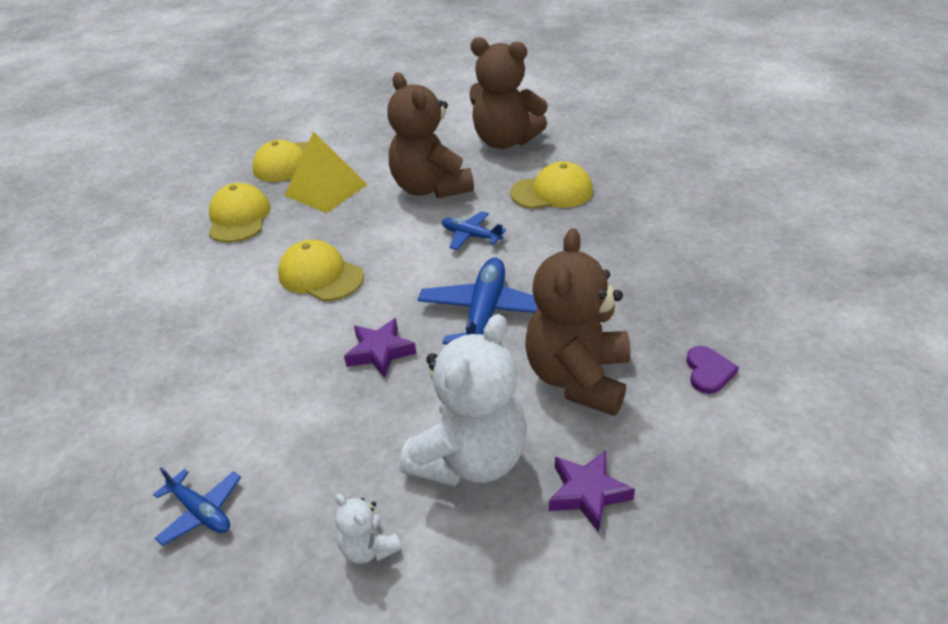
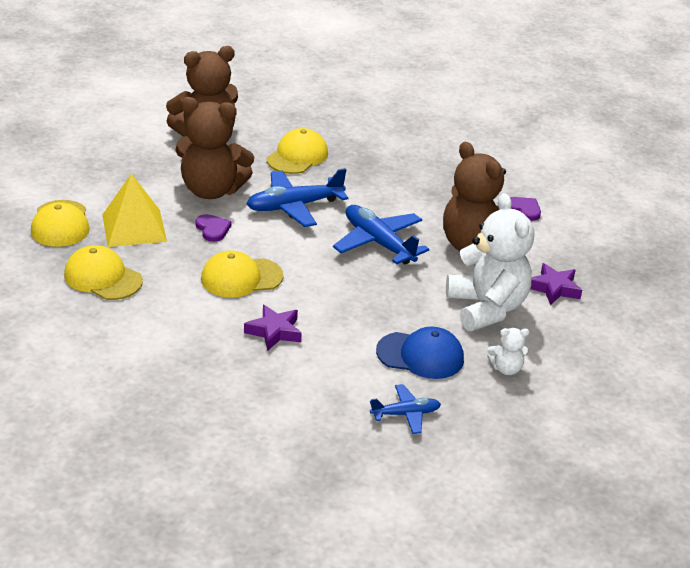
camera: 55 degrees left, 5 degrees down
(320, 459) = (420, 355): none -> blue cap
(374, 221) = (212, 229): none -> purple heart
(380, 352) = (357, 293): purple star -> purple star (274, 331)
(471, 236) = (294, 206): blue plane -> blue plane, size x1.76

